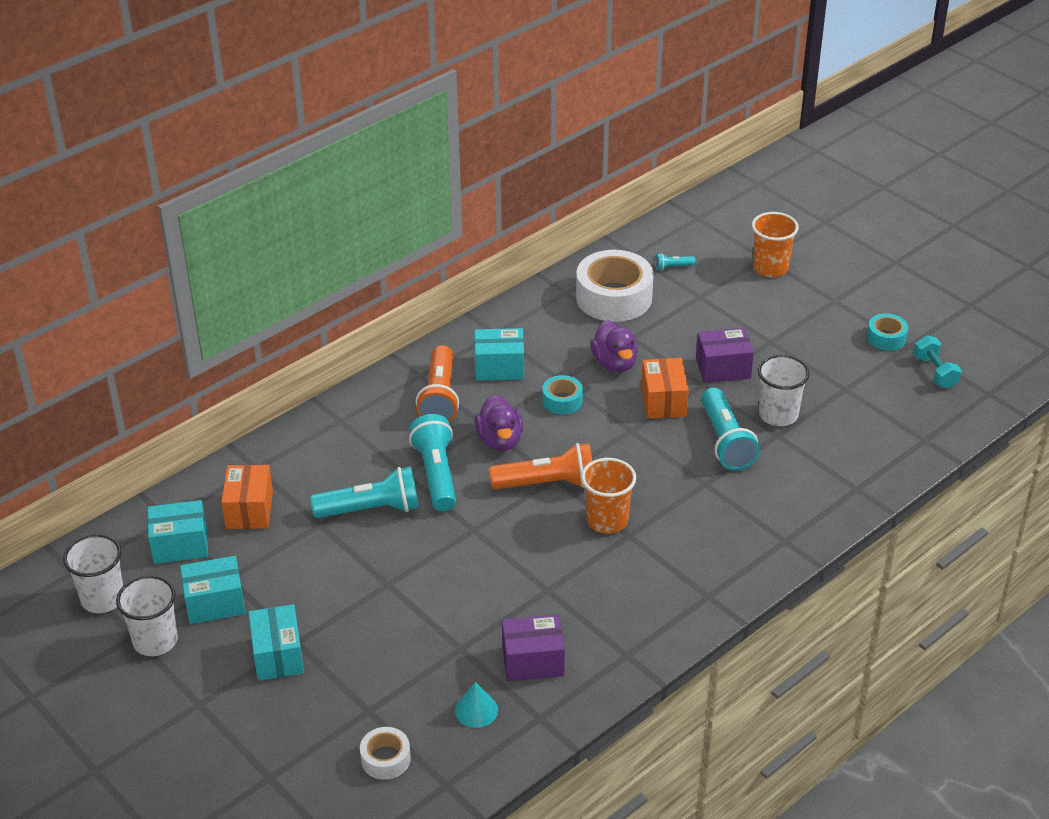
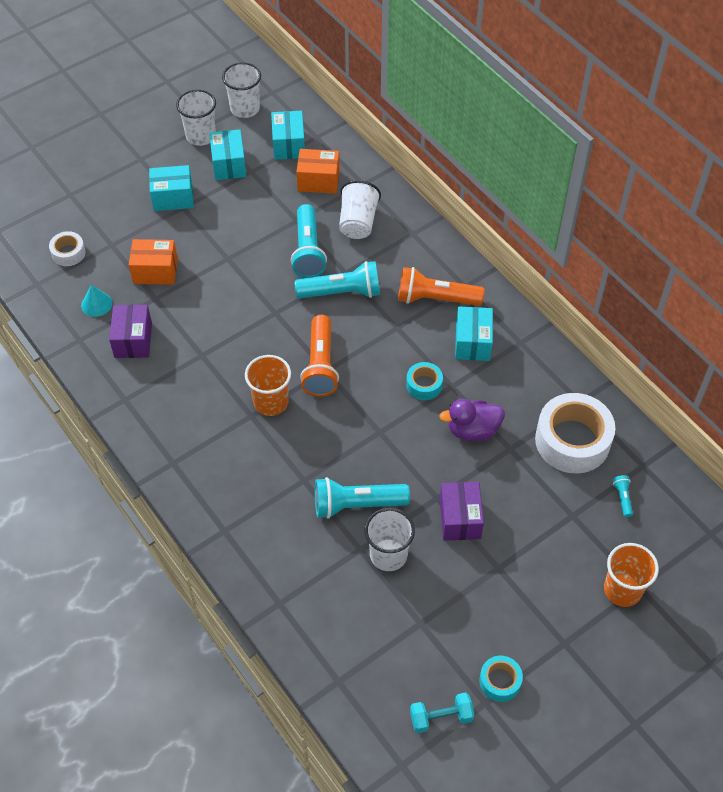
camera: 95 degrees right, 15 degrees up
(322, 468) = (358, 222): none -> white cup
(499, 440) = (377, 336): purple duck -> none
(663, 401) = (416, 462): orange box -> orange box (155, 271)

